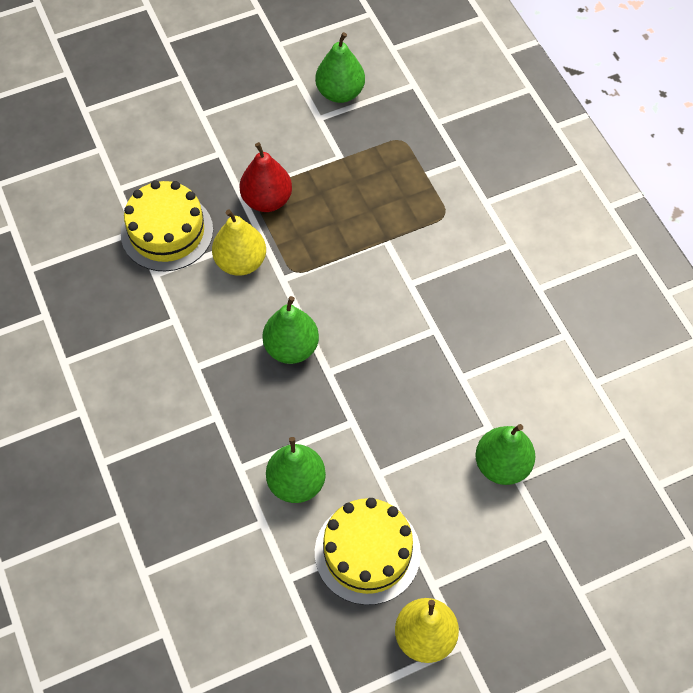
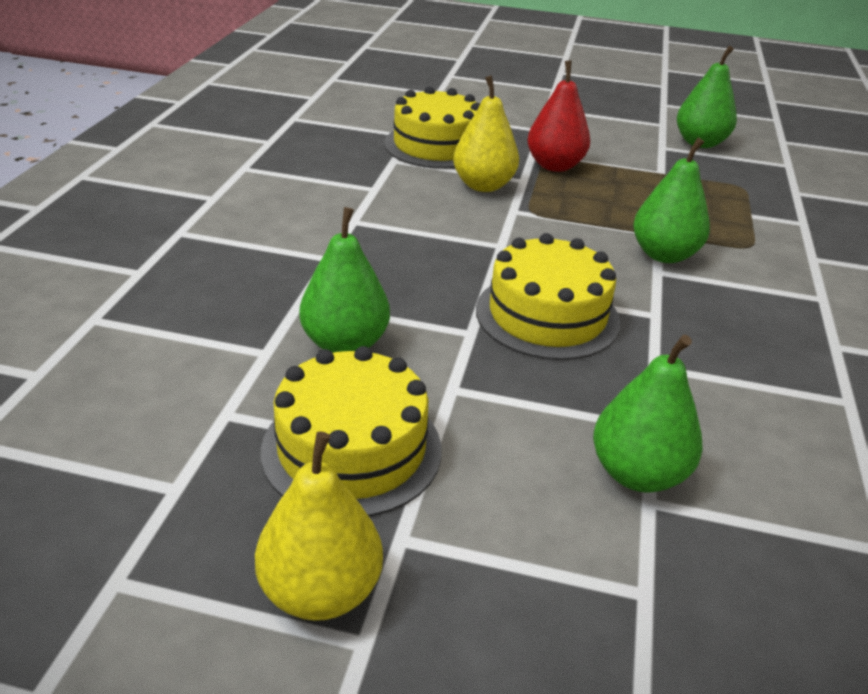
camera: 35 degrees right, 25 degrees down
(291, 348) = (467, 252): green pear -> green pear (664, 255)
(380, 375) = (547, 315): none -> yellow cake

